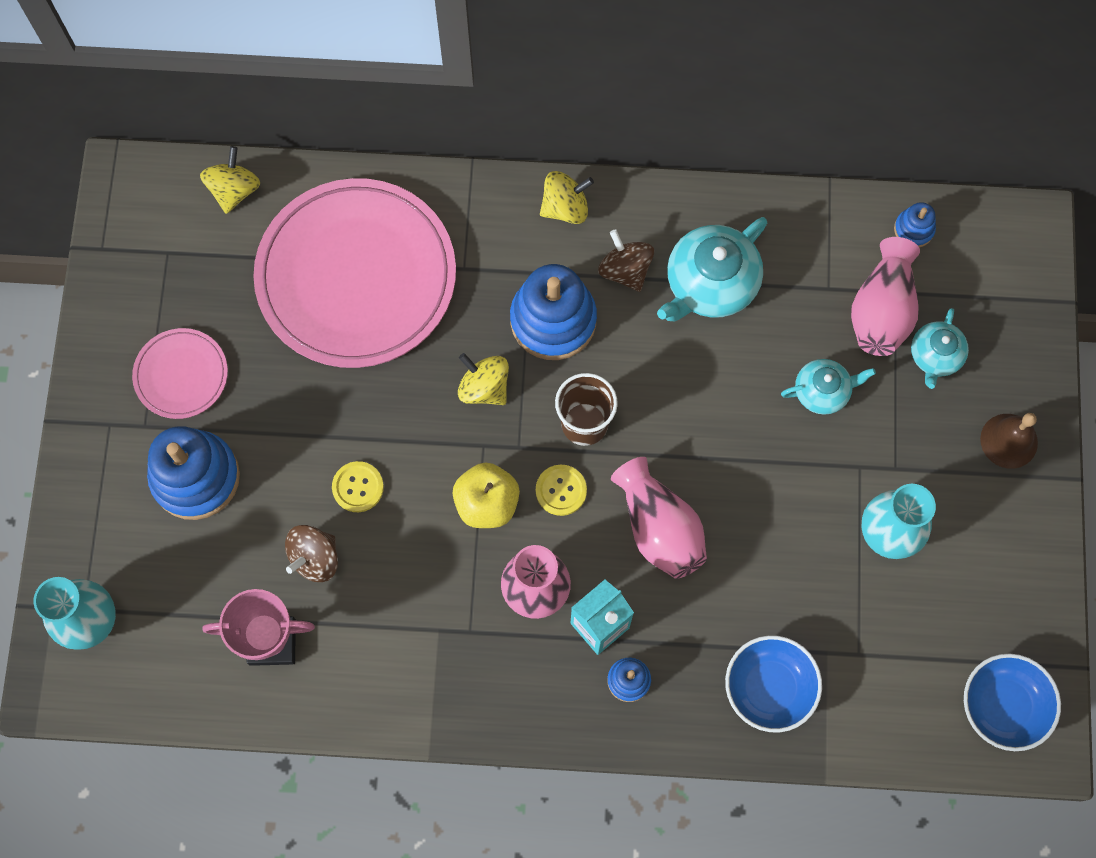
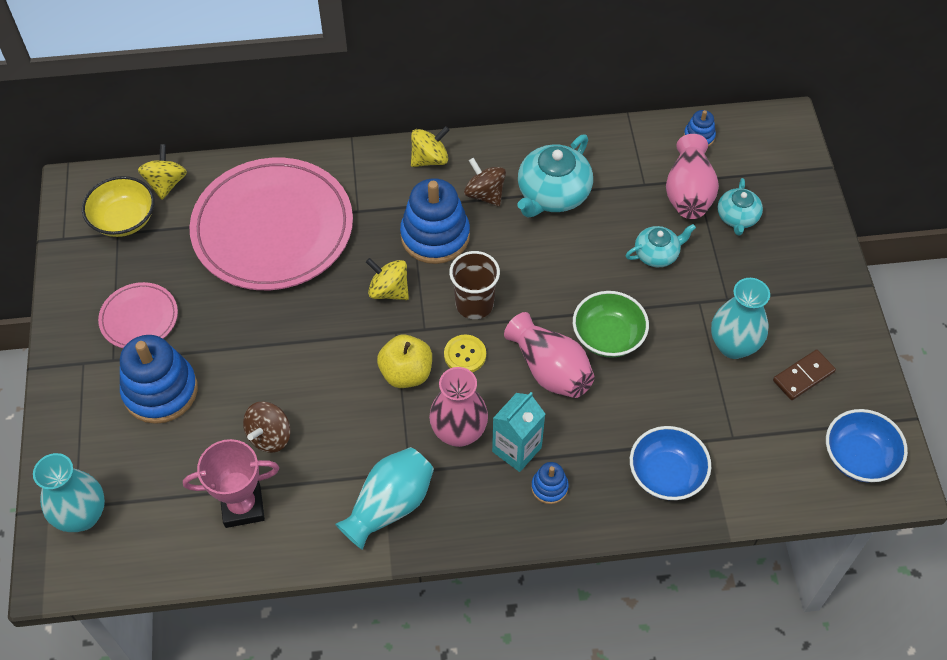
camera: 10 degrees left, 15 degrees down
(177, 234) = (124, 219): none -> yellow bowl
(358, 487) = (297, 378): yellow button -> none
(440, 670) = (389, 505): none -> turquoise vase
(738, 495) = (608, 336): none -> green bowl
(963, 589) = (803, 376): none -> brown domino
(1009, 441) = (809, 266): brown bell -> none

